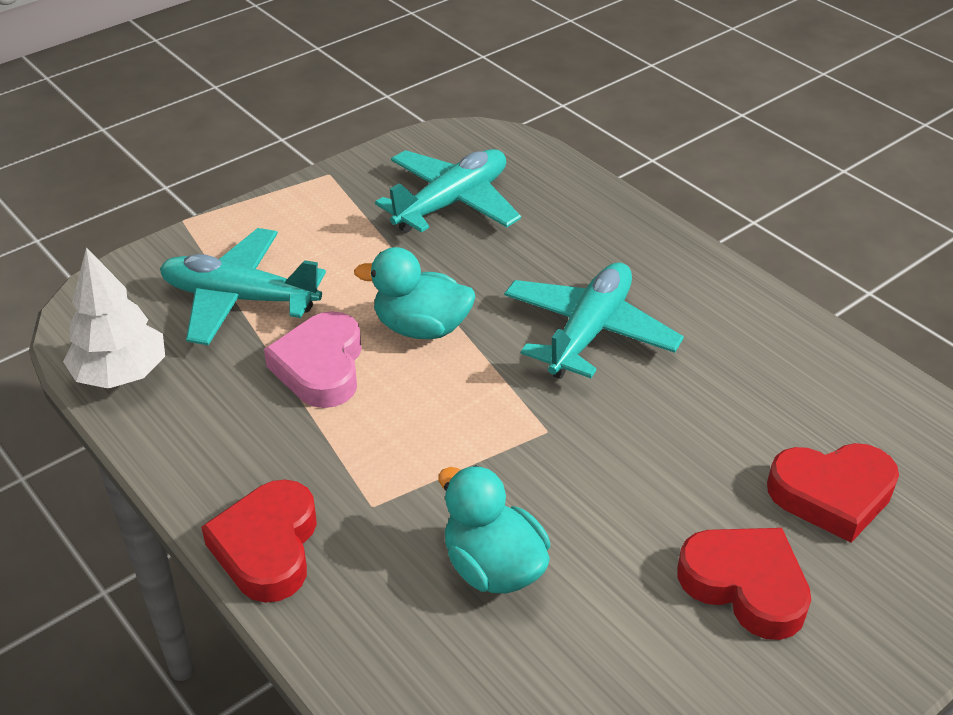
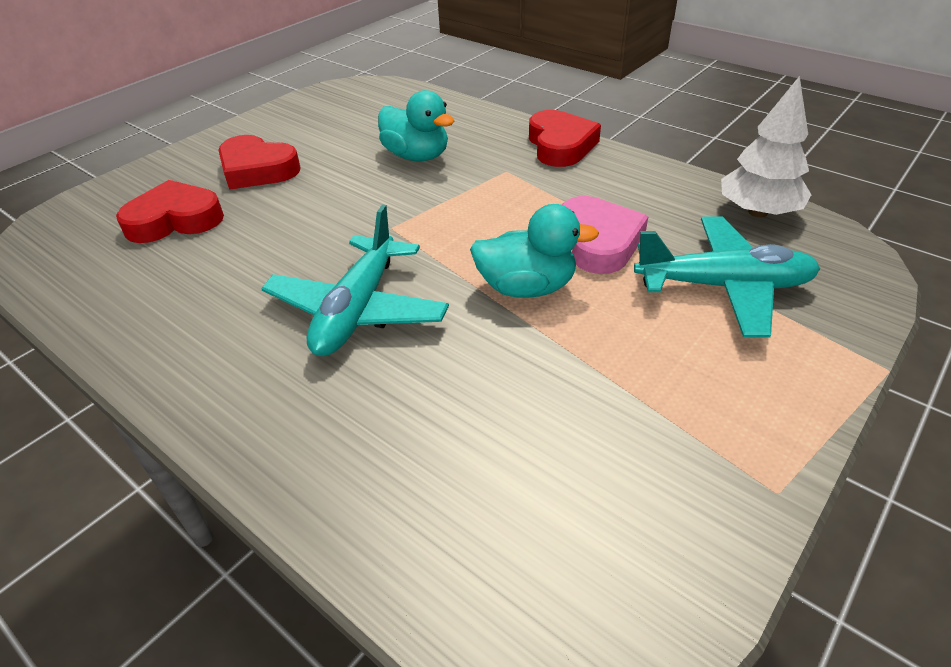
camera: 170 degrees right, 0 degrees up
(452, 203) = (563, 464): turquoise plane -> none

